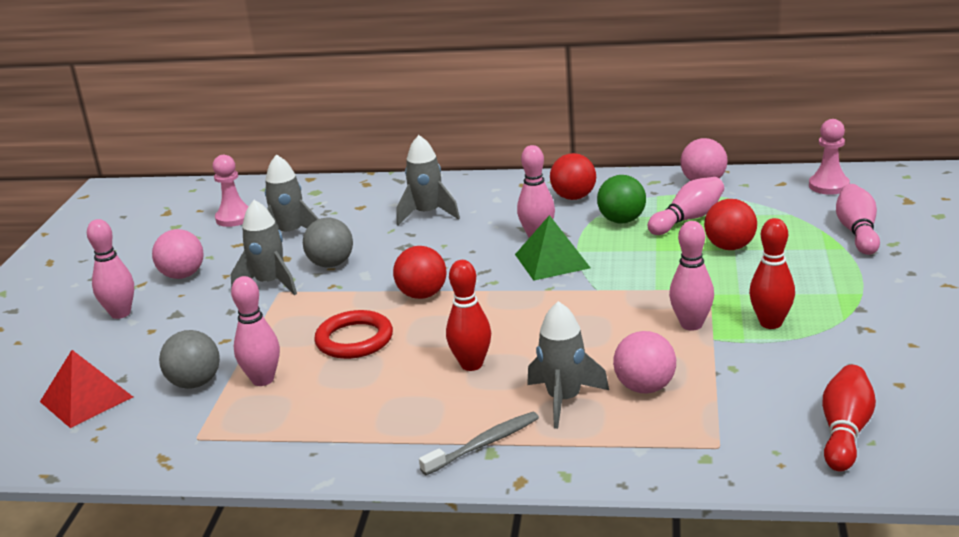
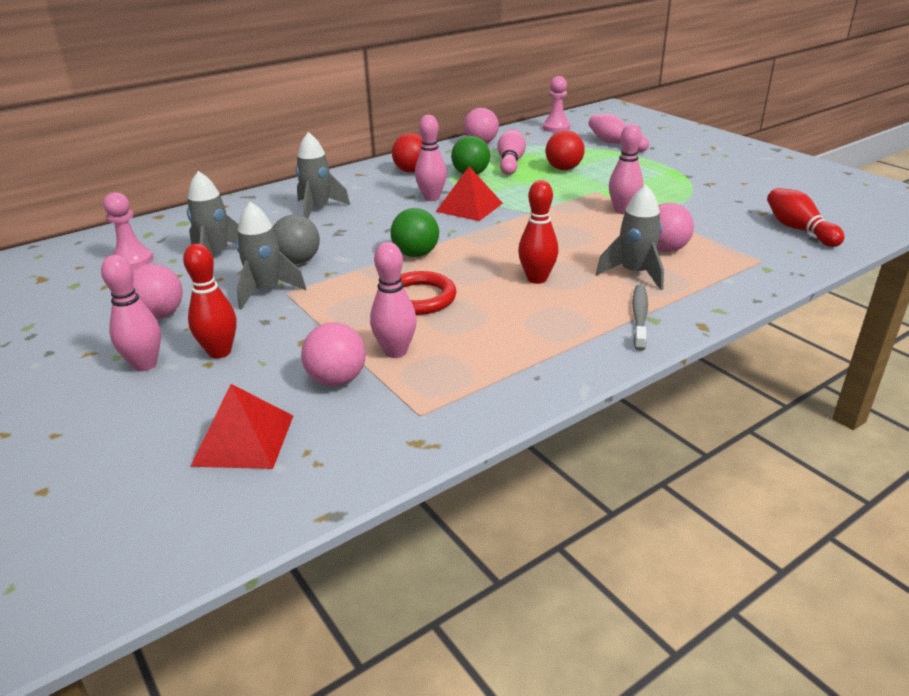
camera: 45 degrees left, 5 degrees up
(195, 383) = (337, 380): grey ball -> pink ball
(422, 295) = (416, 254): red ball -> green ball
(552, 261) = (469, 207): green pyramid -> red pyramid
(770, 323) = (661, 196): red bowling pin -> red bowling pin (219, 352)

